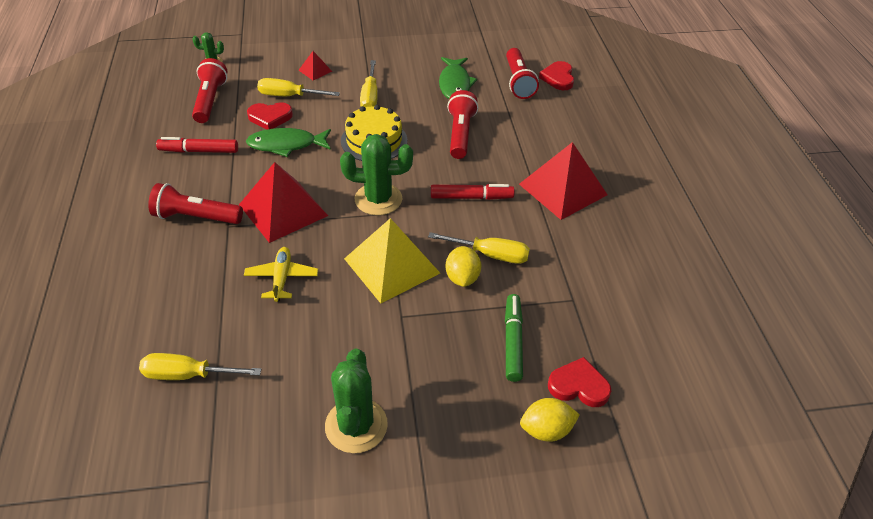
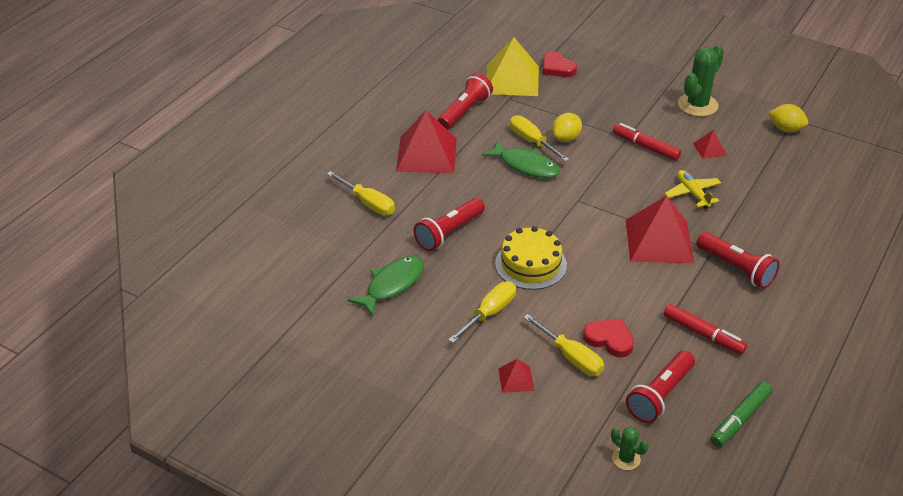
camera: 140 degrees left, 5 degrees down
(189, 375) = (787, 168): yellow screwdriver -> yellow screwdriver (368, 203)
(282, 278) = (692, 193): yellow plane -> yellow plane turned 120 degrees clockwise
(286, 145) = (615, 299): green fish -> green fish (525, 165)
(297, 353) = (709, 149): none -> red pyramid
(378, 199) = (575, 213): green cactus -> none
(391, 265) = (607, 166): yellow pyramid -> yellow pyramid (512, 80)
(471, 197) = (501, 181): red marker -> red marker (645, 147)
(512, 341) = (571, 98): green marker -> green marker (740, 419)
(518, 82) = (330, 256): red flashlight -> red flashlight (464, 112)
(546, 430) = (595, 62): yellow lemon -> yellow lemon (786, 129)
(558, 78) = (289, 241): red heart -> none

